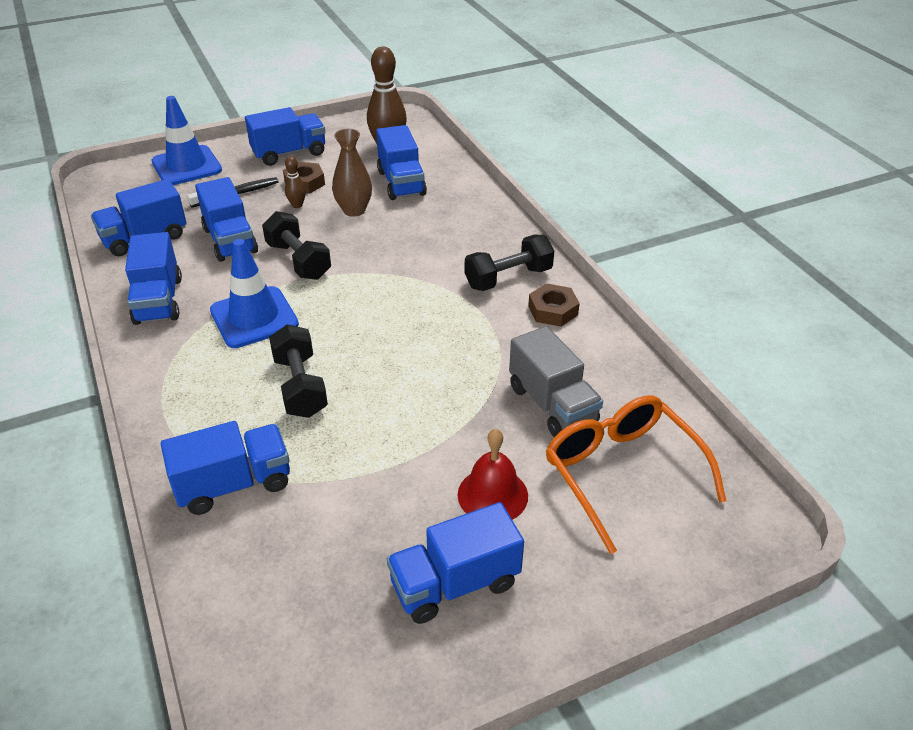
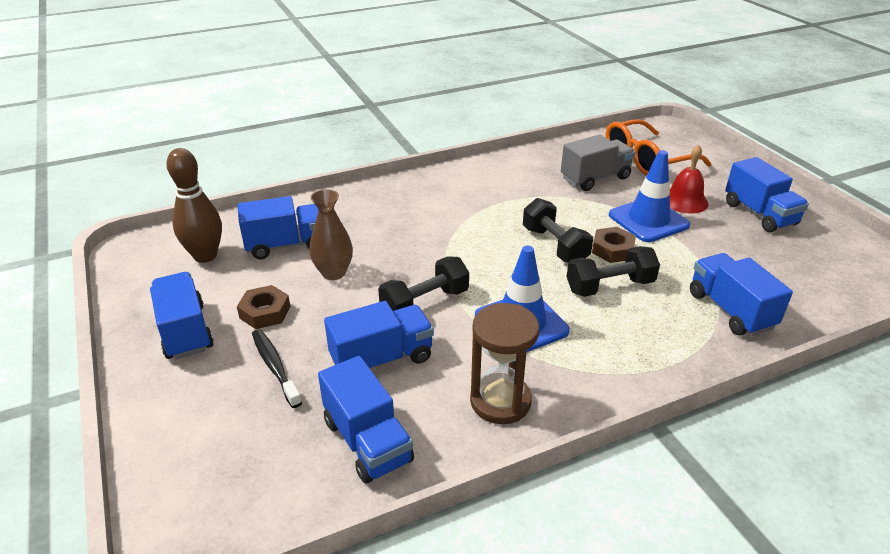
camera: 90 degrees left, 5 degrees down
(158, 301) = (500, 401): blue truck -> brown hourglass
(187, 166) = (180, 431): blue traffic cone -> blue traffic cone (648, 220)
(297, 205) = (314, 314): brown bowling pin -> none
(508, 278) = (453, 190): black dumbbell -> black dumbbell (554, 245)
(553, 310) = (493, 174): brown nut -> brown nut (612, 250)

